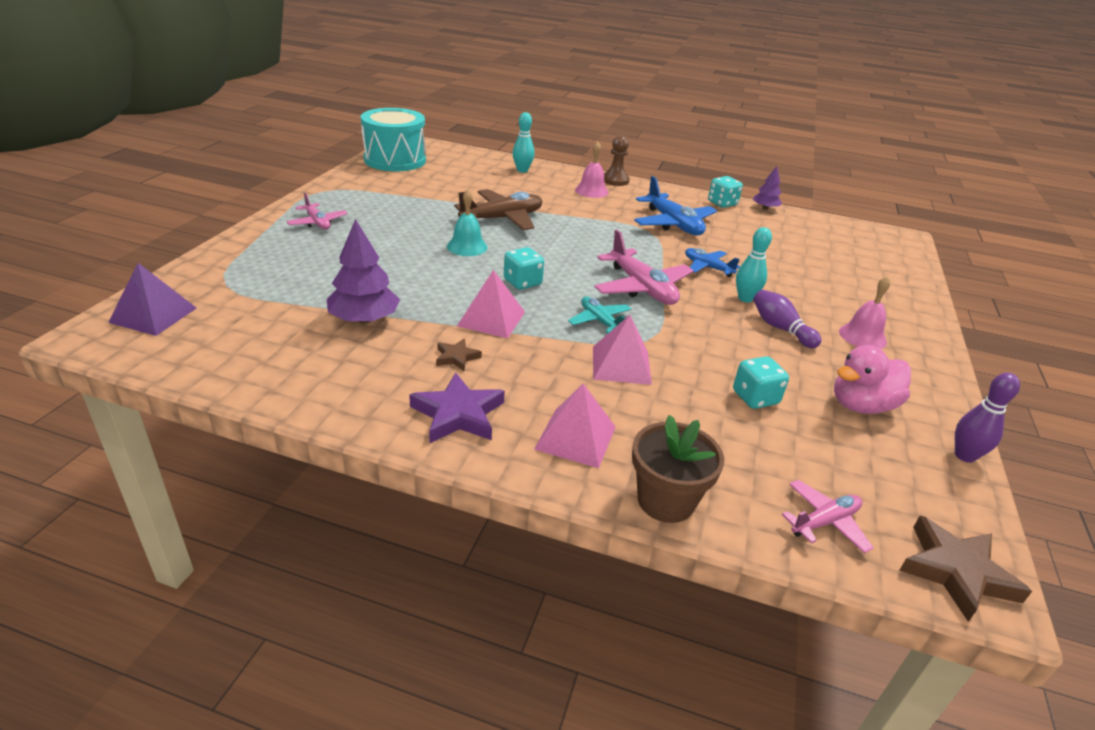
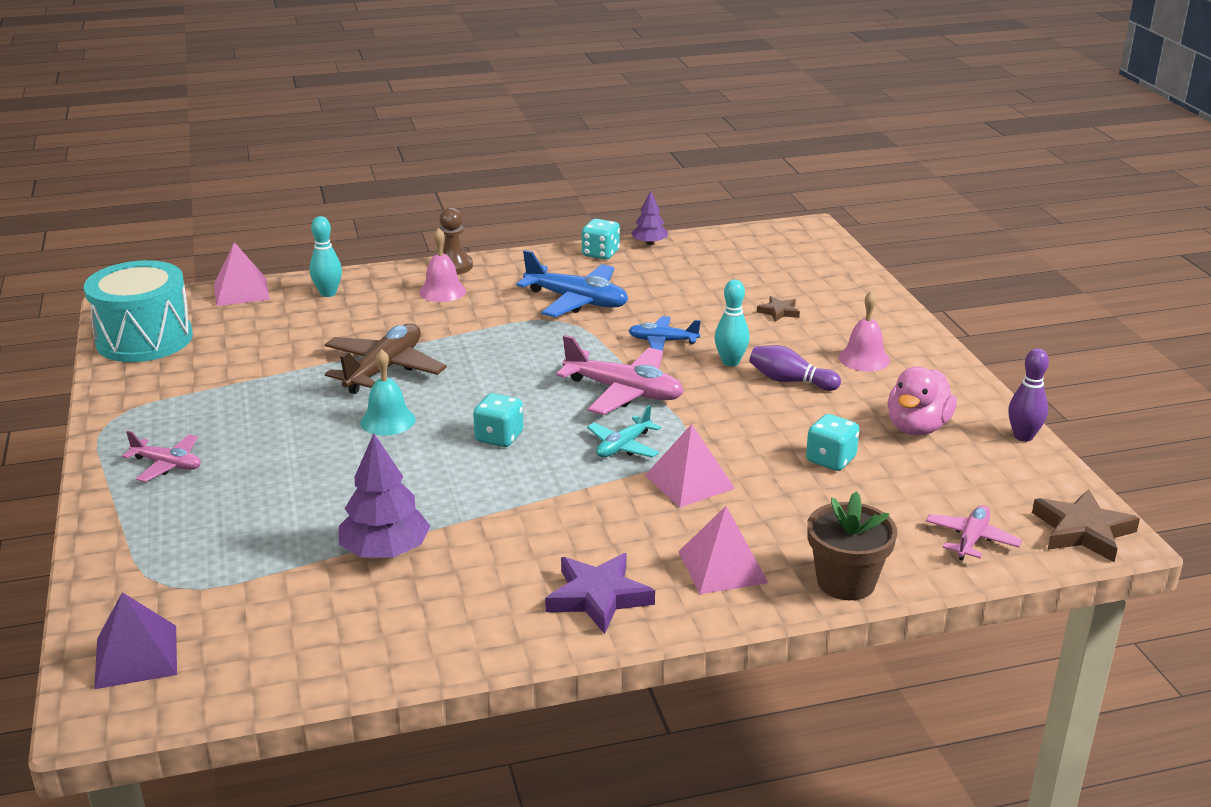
camera: 30 degrees left, 5 degrees down
(456, 357) = (530, 545): brown star -> brown star (779, 312)
(491, 318) = (515, 491): pink pyramid -> pink pyramid (241, 291)
(600, 321) = (623, 446): turquoise plane -> turquoise plane turned 75 degrees counterclockwise

